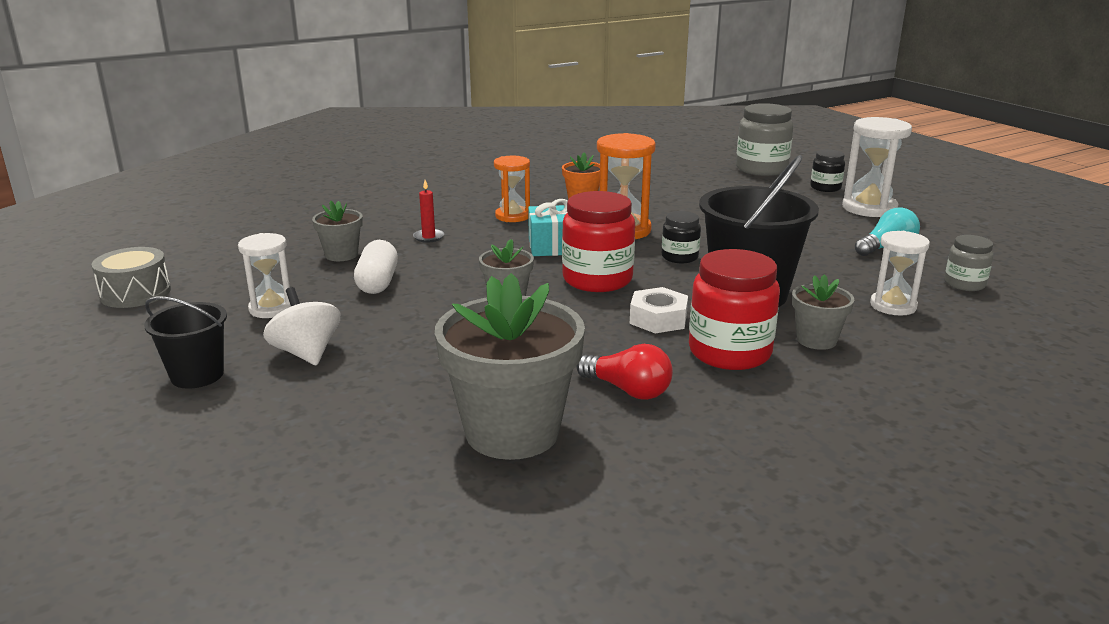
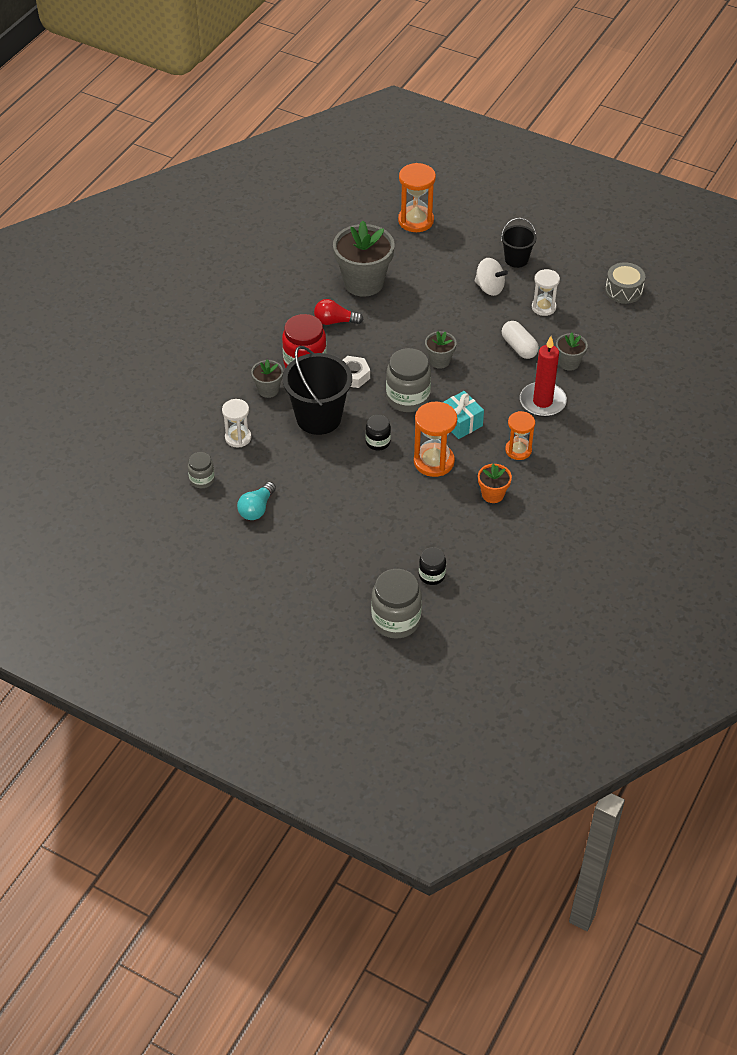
camera: 150 degrees right, 25 degrees up
(255, 513) = (416, 221): none -> orange hourglass
(428, 237) = (542, 402): red candle -> red candle, size x2.17
(597, 279) = (408, 398): red jar -> grey jar
(825, 188) = (329, 600): black jar -> black jar (432, 575)
(869, 208) = (284, 572): white hourglass -> none

